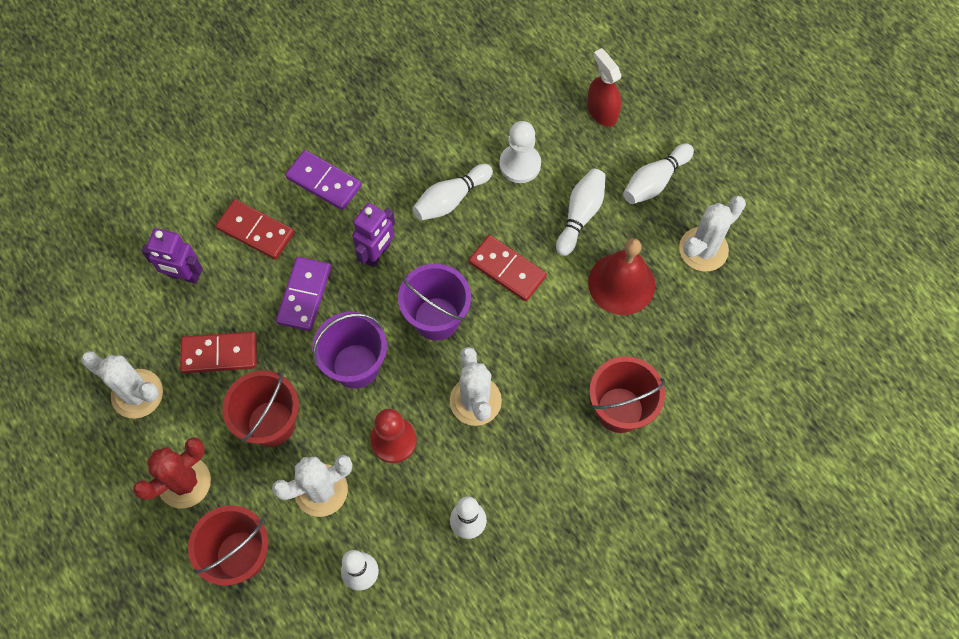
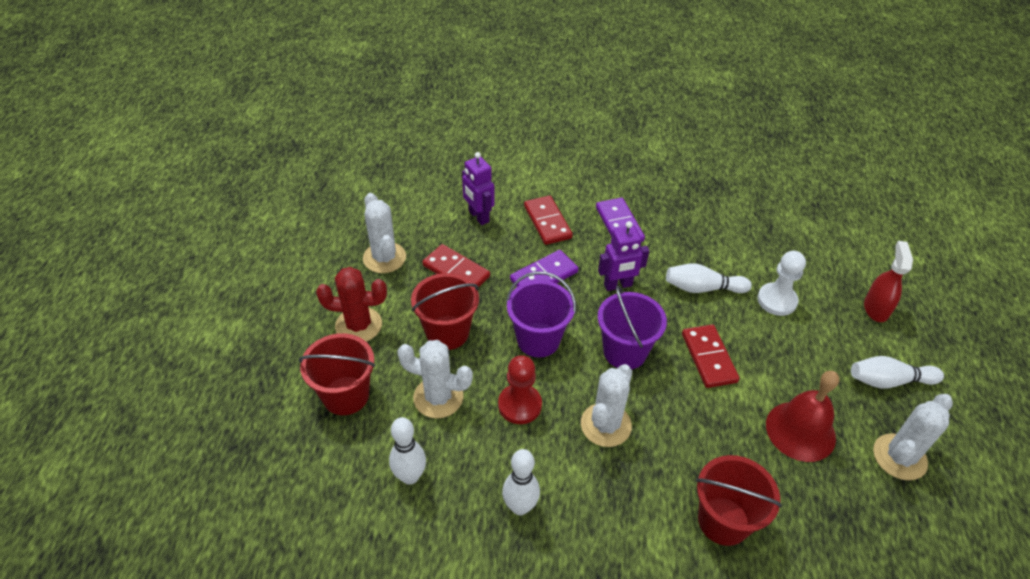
camera: 40 degrees right, 20 degrees down
(580, 215) = (801, 362): white bowling pin -> none
(703, 249) = (899, 457): white cactus -> white cactus turned 45 degrees counterclockwise

